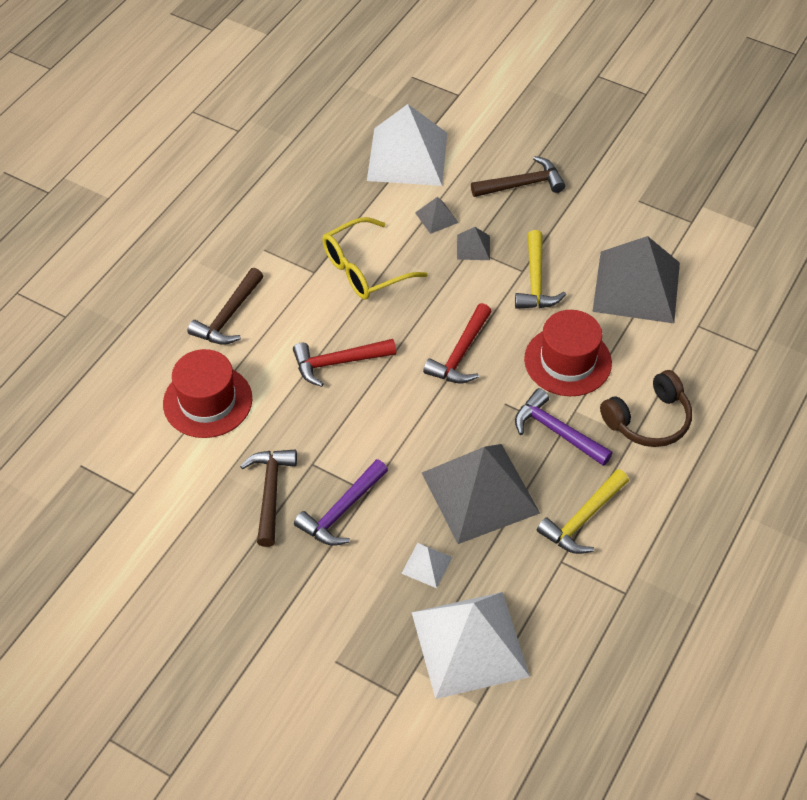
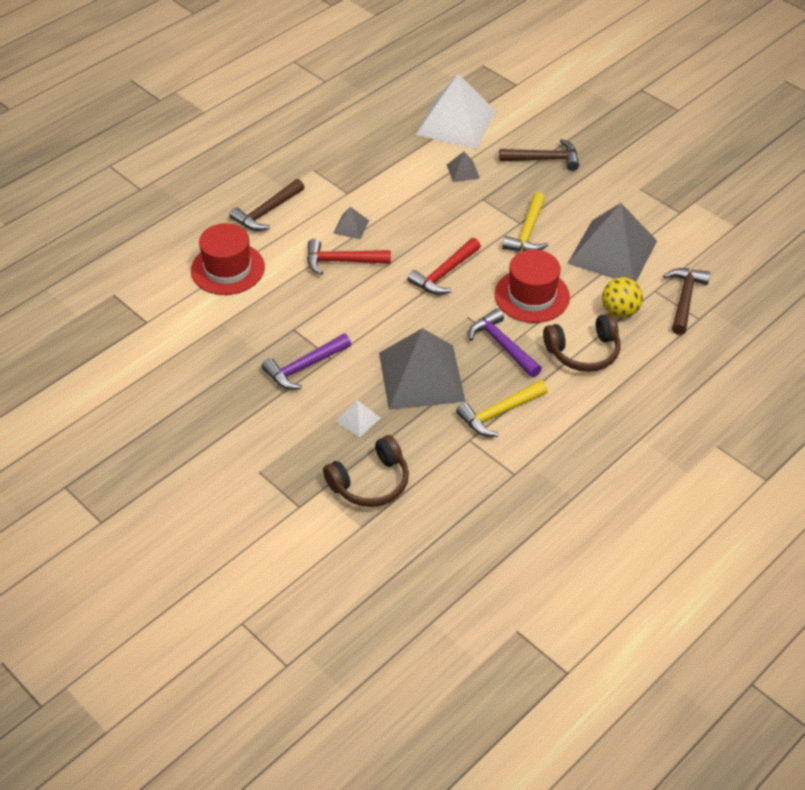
camera: 15 degrees right, 5 degrees down
(270, 493) = (252, 343): brown hammer -> brown hammer (684, 299)
(365, 269) = (389, 198): yellow glasses -> none
(469, 644) = (370, 482): white pyramid -> brown headphones
(473, 247) = (485, 198): grey pyramid -> grey pyramid (351, 226)
(670, 360) = (619, 311): none -> yellow ball

